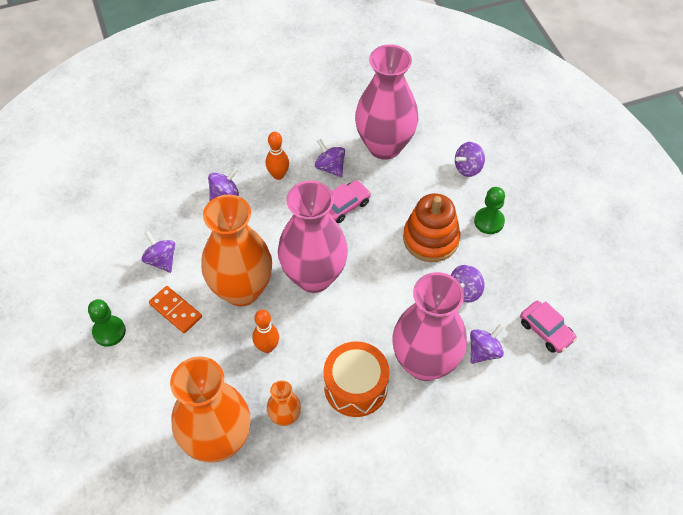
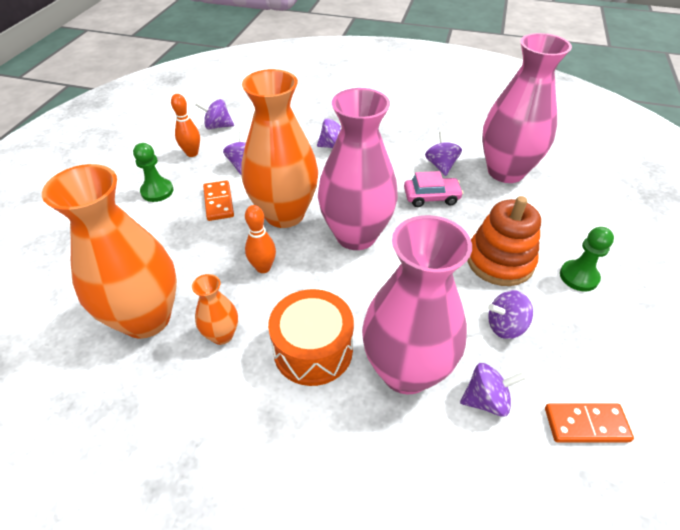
camera: 35 degrees right, 10 degrees down
(278, 175) = (390, 152): orange bowling pin -> orange bowling pin (192, 153)
(468, 168) = (584, 222): purple spinning top -> purple spinning top (217, 126)
(546, 330) = (586, 424): pink car -> orange domino

